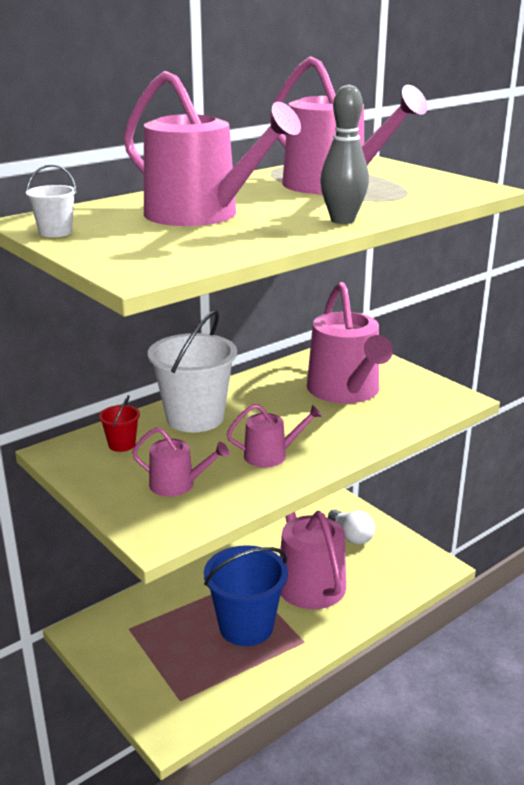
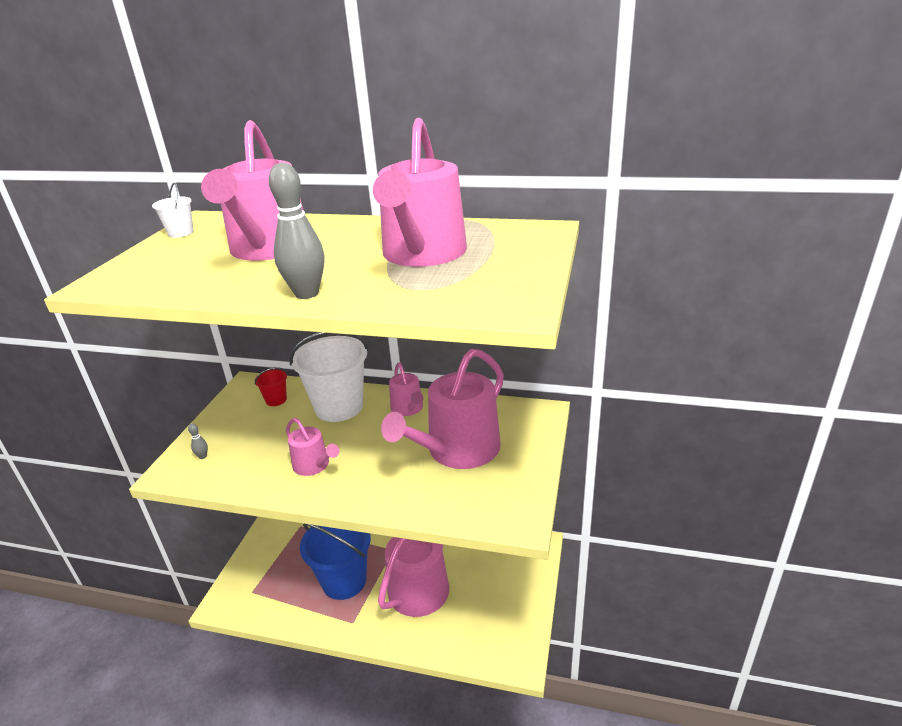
camera: 55 degrees right, 5 degrees up
(158, 510) = (202, 456): none -> grey bowling pin
(178, 485) = (240, 447): pink watering can -> pink watering can (408, 409)
(351, 536) = (501, 578): white light bulb -> none

